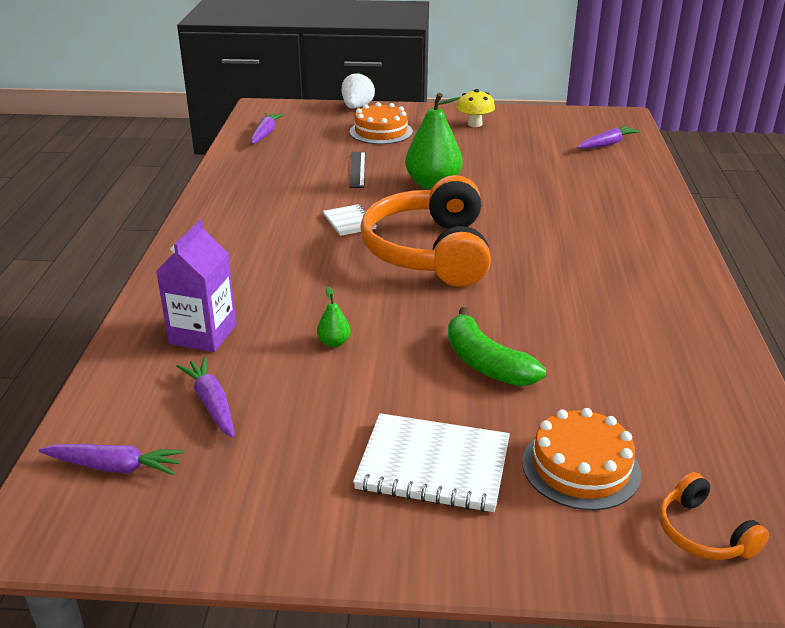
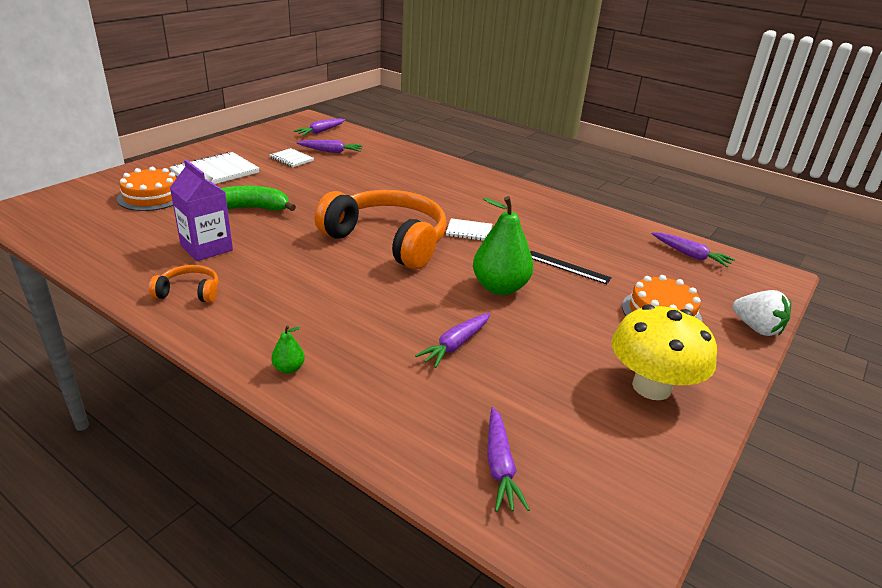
camera: 120 degrees right, 0 degrees up
(203, 334) = (389, 162): purple carton -> purple carton (206, 248)
(289, 424) = (291, 159): none -> white notebook
(334, 343) = (334, 183): green pear -> green pear (289, 368)
(474, 124) = (651, 387): yellow mushroom -> yellow mushroom, size x1.73
(532, 179) = (455, 345): none -> purple carrot
(703, 533) = (73, 201): orange headphones -> orange headphones (189, 292)

